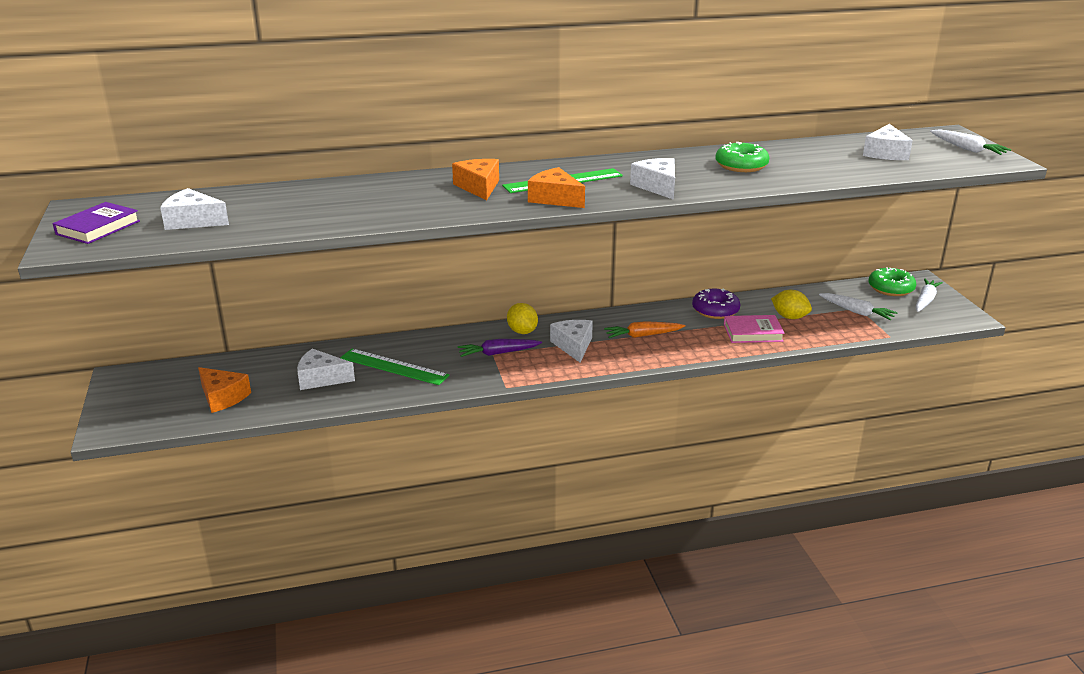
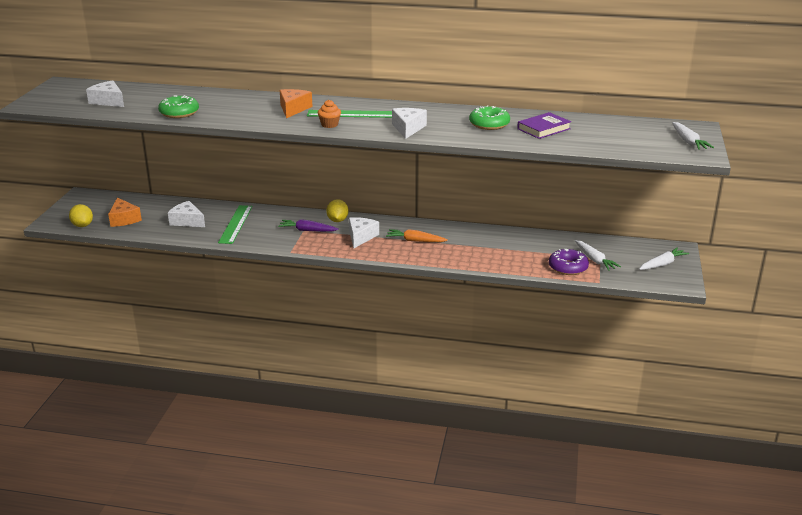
camera: 25 degrees right, 0 degrees up
(98, 228) = (57, 96): purple book -> purple book (543, 129)
(394, 367) = (236, 224): green ruler -> green ruler turned 45 degrees clockwise
(555, 199) = (329, 125): orange cheese -> orange cupcake
(715, 310) = (487, 235): purple donut -> purple donut (568, 267)
(753, 333) = (496, 256): pink book -> none
(789, 317) = (537, 252): yellow lemon -> yellow lemon (82, 225)
(885, 153) = (615, 133): white cheese -> none
(890, 288) = (645, 249): green donut -> green donut (179, 113)

